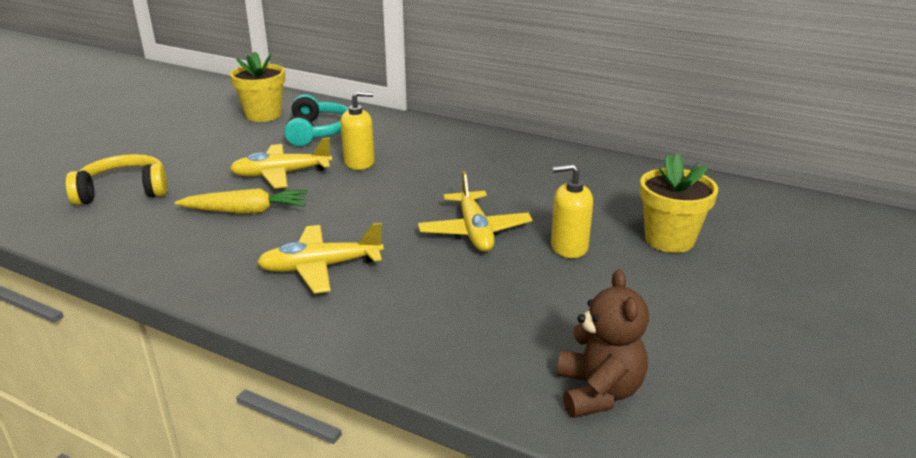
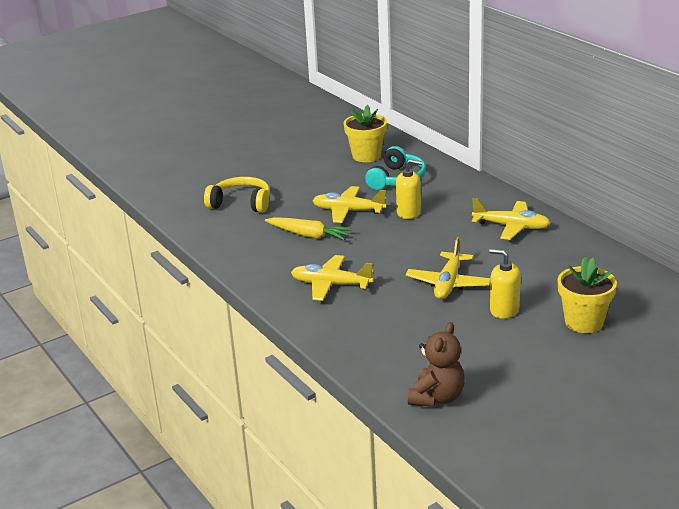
camera: 30 degrees right, 0 degrees up
(489, 156) = (511, 227): none -> yellow plane

